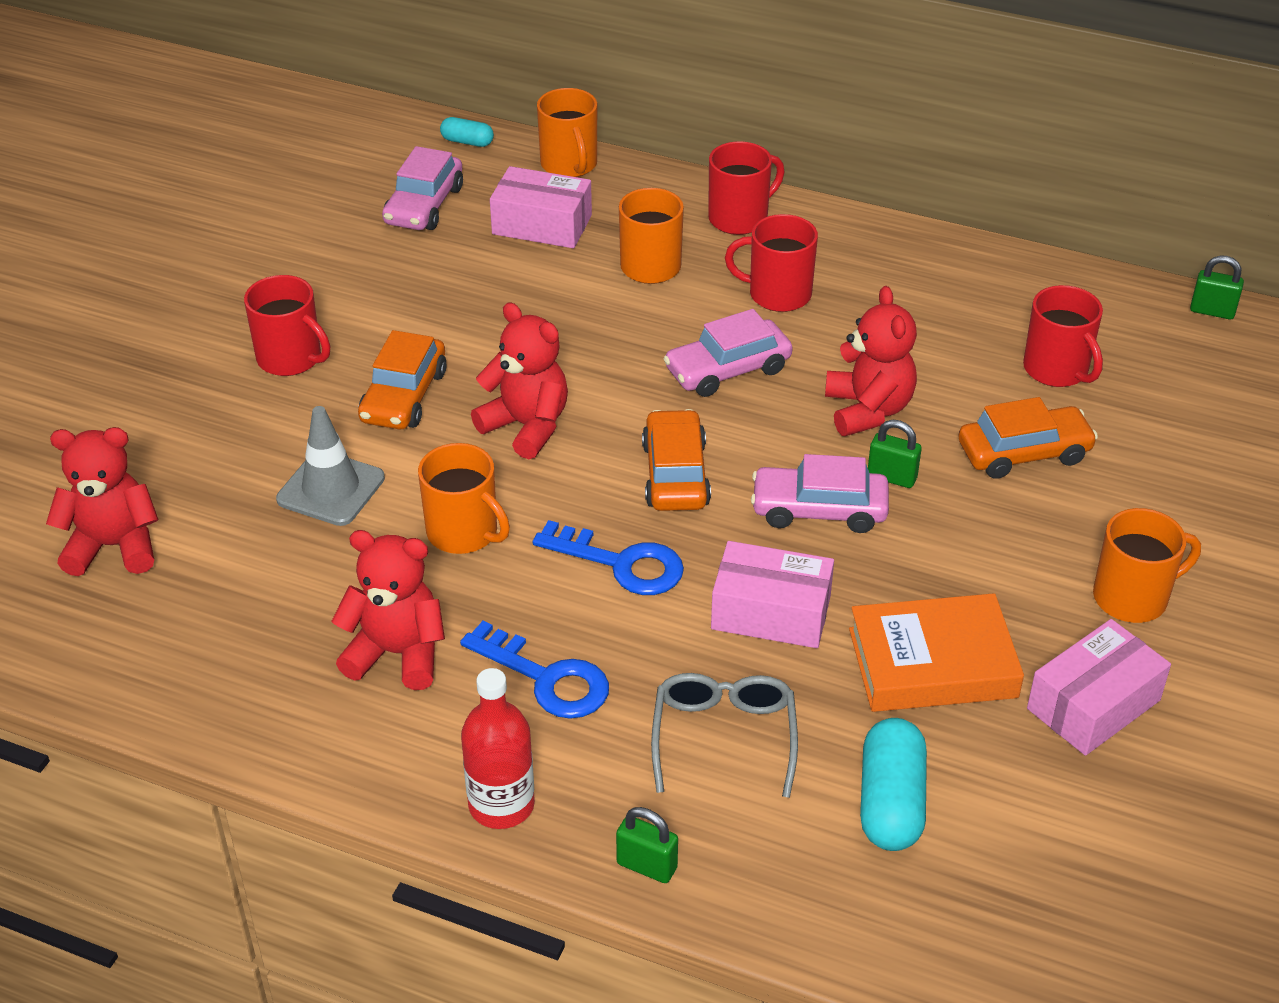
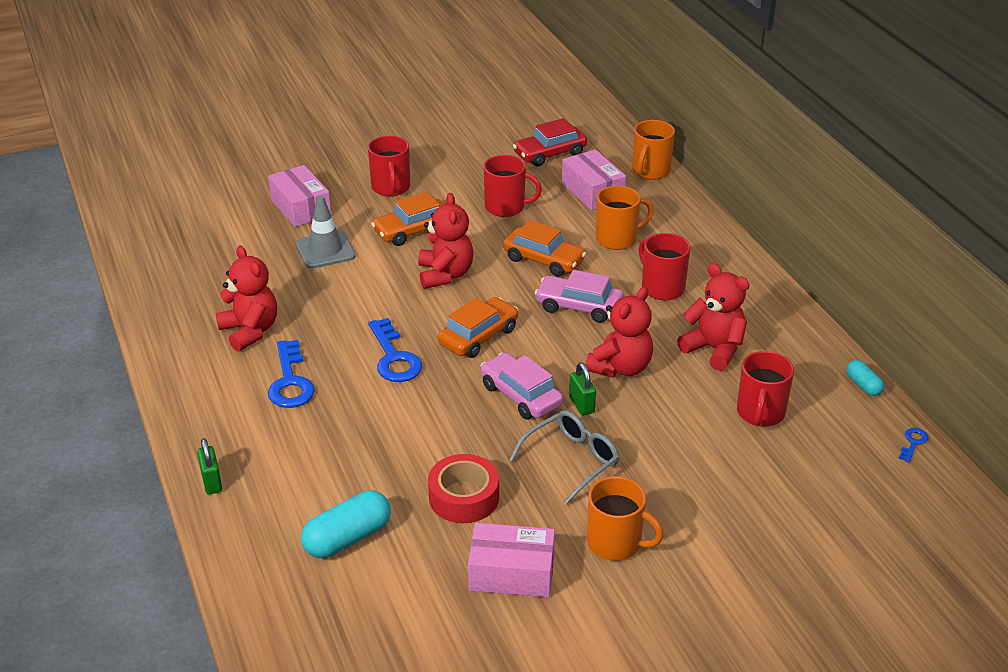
camera: 45 degrees right, 5 degrees down
(114, 546) = (214, 221): red teddy bear -> red teddy bear (714, 349)
(424, 205) = (550, 154): pink car -> red car
(464, 532) = (350, 301): orange mug -> none
(467, 142) = (615, 135): turquoise capsule -> turquoise capsule (863, 385)
(501, 805) = (197, 416): red bottle -> none
(724, 737) = (322, 457): grey glasses -> grey glasses (571, 460)
(739, 218) = (700, 241): red mug -> red mug (506, 207)
(771, 612) = (426, 423): pink box -> pink box (301, 207)
(932, 663) = (464, 497): orange book -> red tape
(1024, 453) = (672, 439): orange car -> orange car (543, 260)
(1212, 311) = (913, 443): green padlock -> blue key

